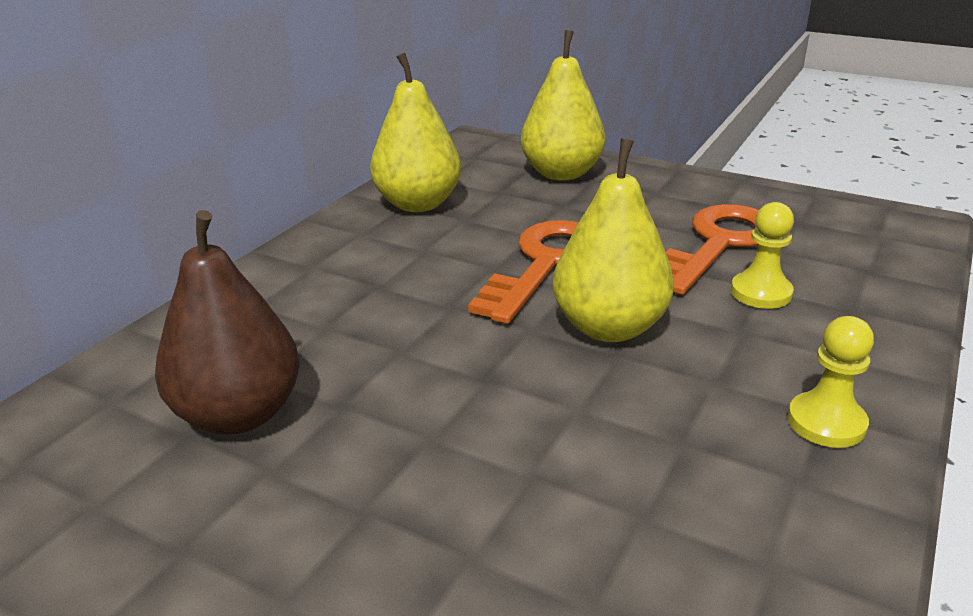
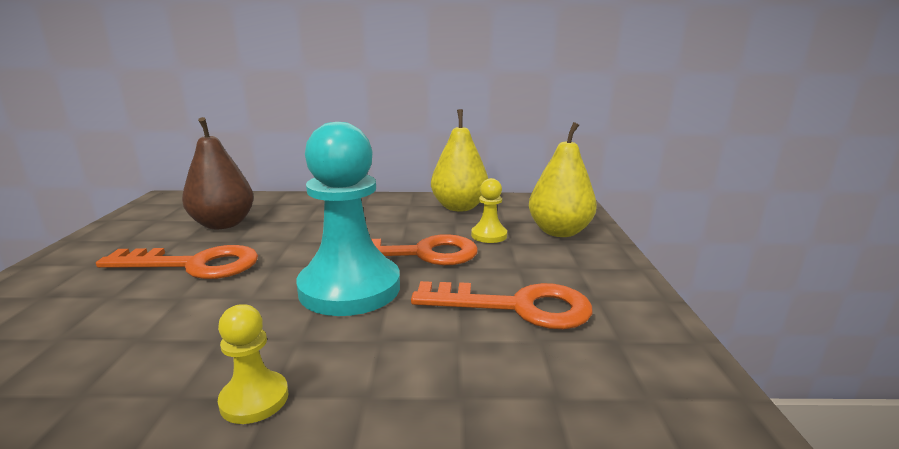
camera: 60 degrees right, 10 degrees down
(414, 456) = (194, 265): none -> orange key
(609, 327) = (350, 288): yellow pear -> turquoise pawn
(761, 293) = (448, 339): yellow pawn -> yellow pawn (489, 235)

